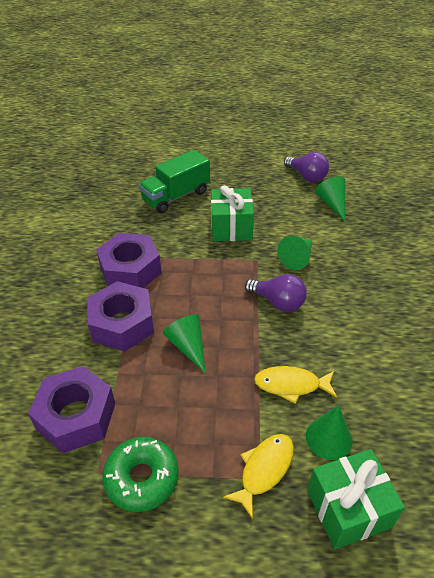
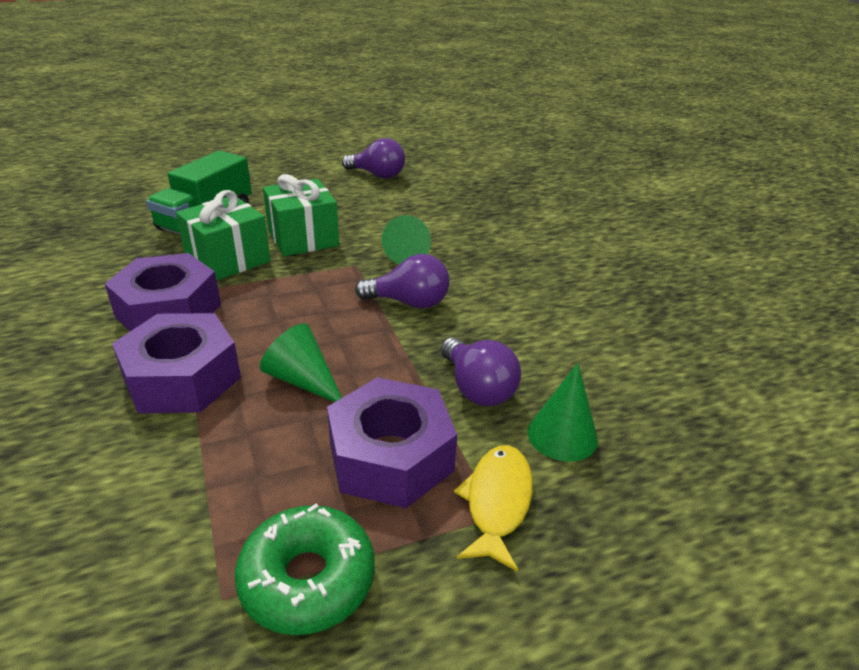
camera: 25 degrees left, 10 degrees down
(76, 416) = (147, 525): purple nut -> purple nut (391, 457)
(291, 385) = (477, 388): yellow fish -> purple light bulb
(332, 204) = (423, 195): green cone -> none
(348, 509) = (639, 511): green gift -> green gift (228, 259)

